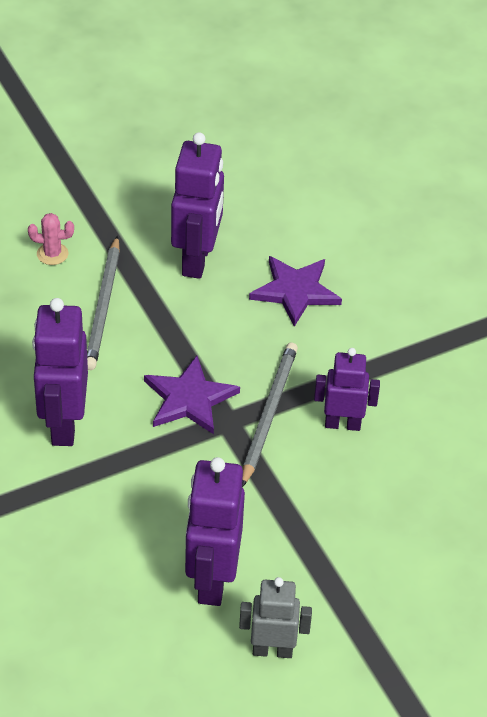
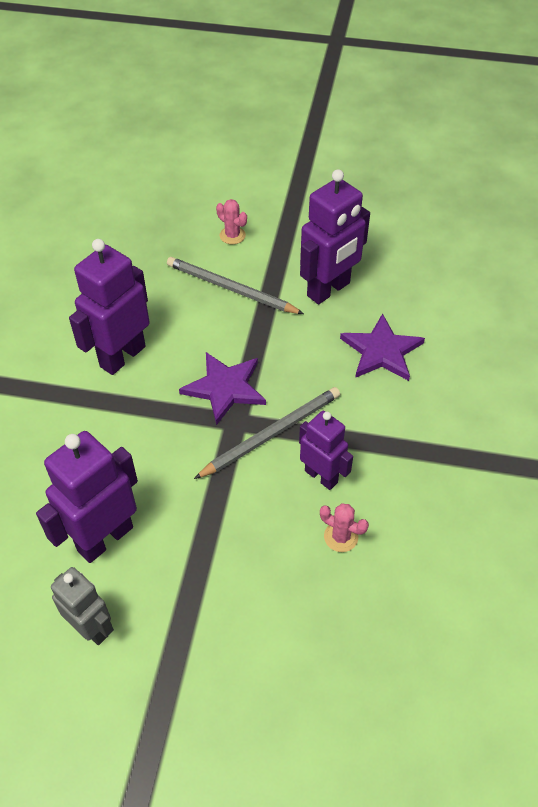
camera: 40 degrees right, 5 degrees up
(103, 306) = (231, 289): grey pencil -> grey pencil turned 75 degrees clockwise
(401, 461) = (341, 537): none -> pink cactus

